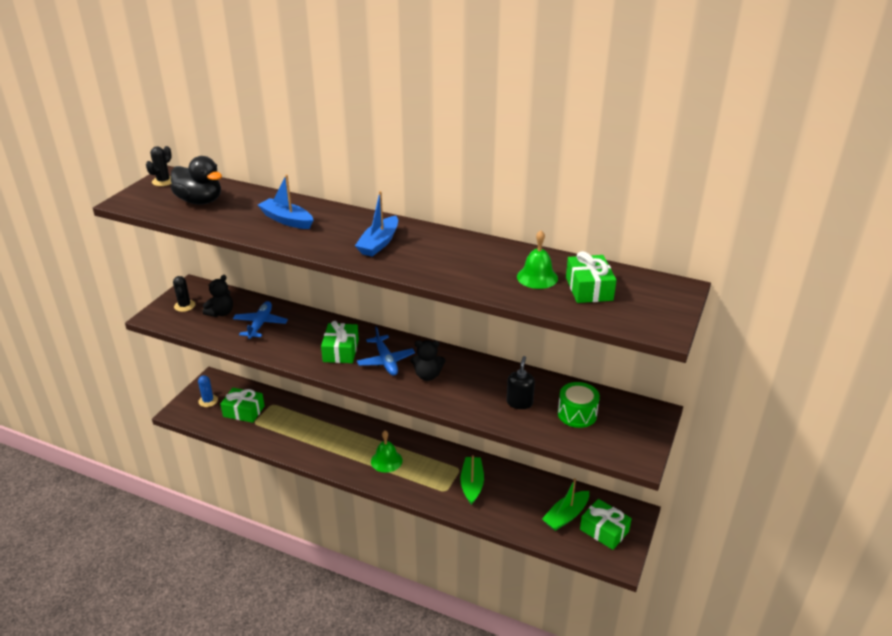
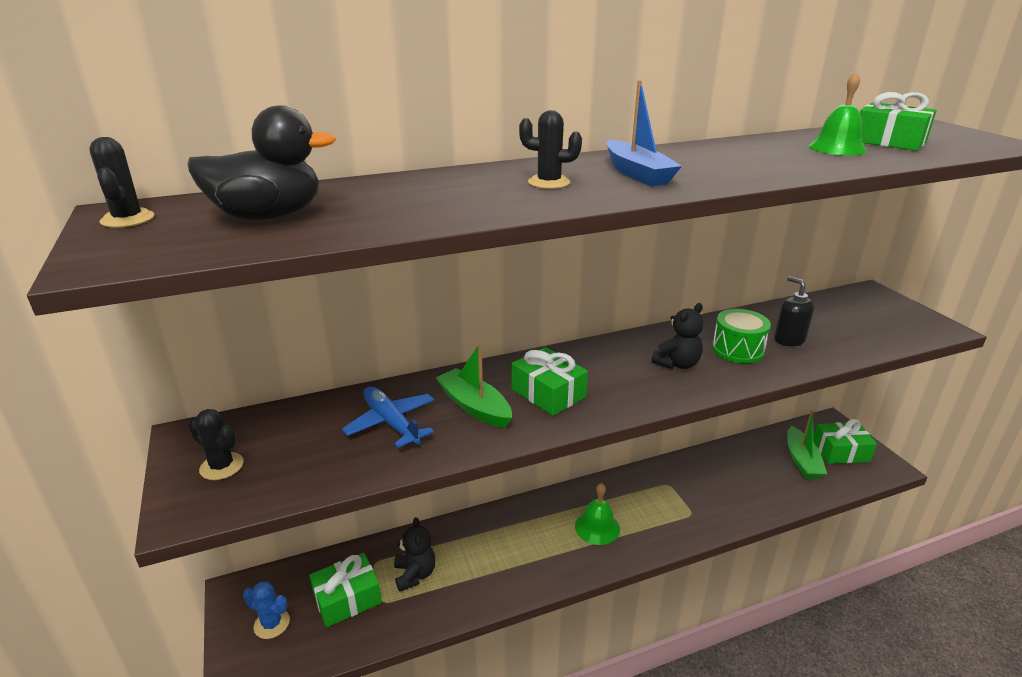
camera: 45 degrees left, 5 degrees down
(221, 313) = (304, 442): black teddy bear -> black teddy bear (415, 574)
(287, 220) = (467, 192): blue boat -> none
(329, 230) = (549, 182): none -> black cactus
(386, 360) = (612, 374): blue plane -> none
(472, 484) = (700, 490): green boat -> green boat (474, 406)
(577, 414) = (840, 323): green drum -> green drum (737, 350)

